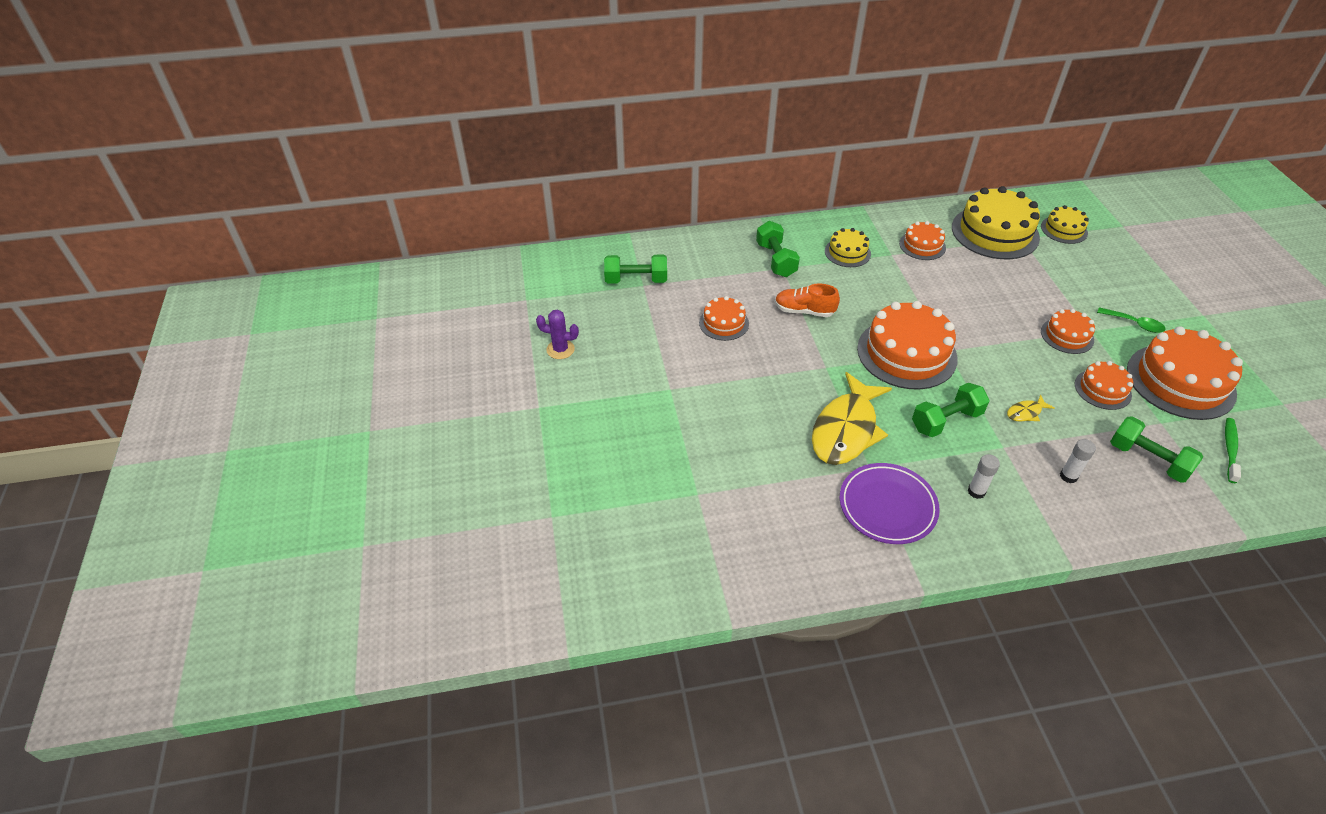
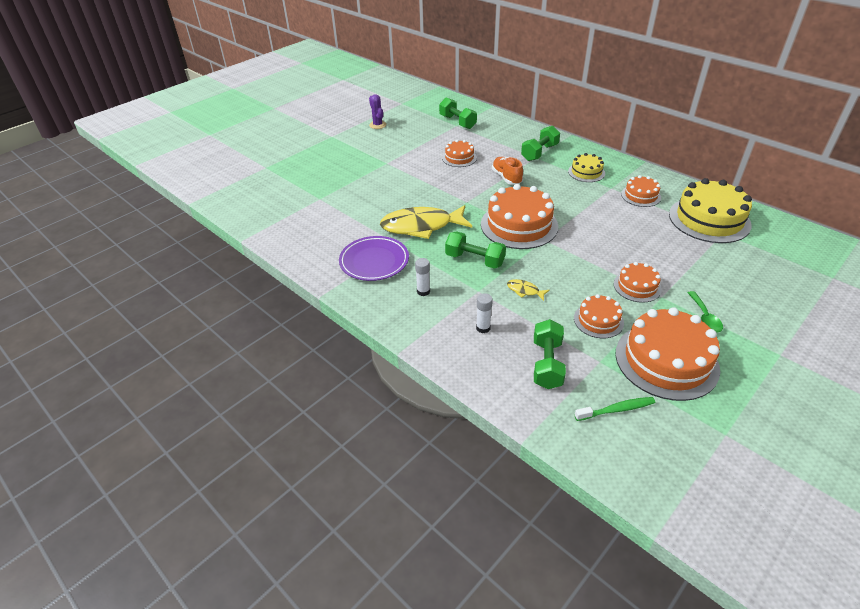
camera: 55 degrees right, 5 degrees down
(1064, 229) = (771, 249): yellow cake -> none

